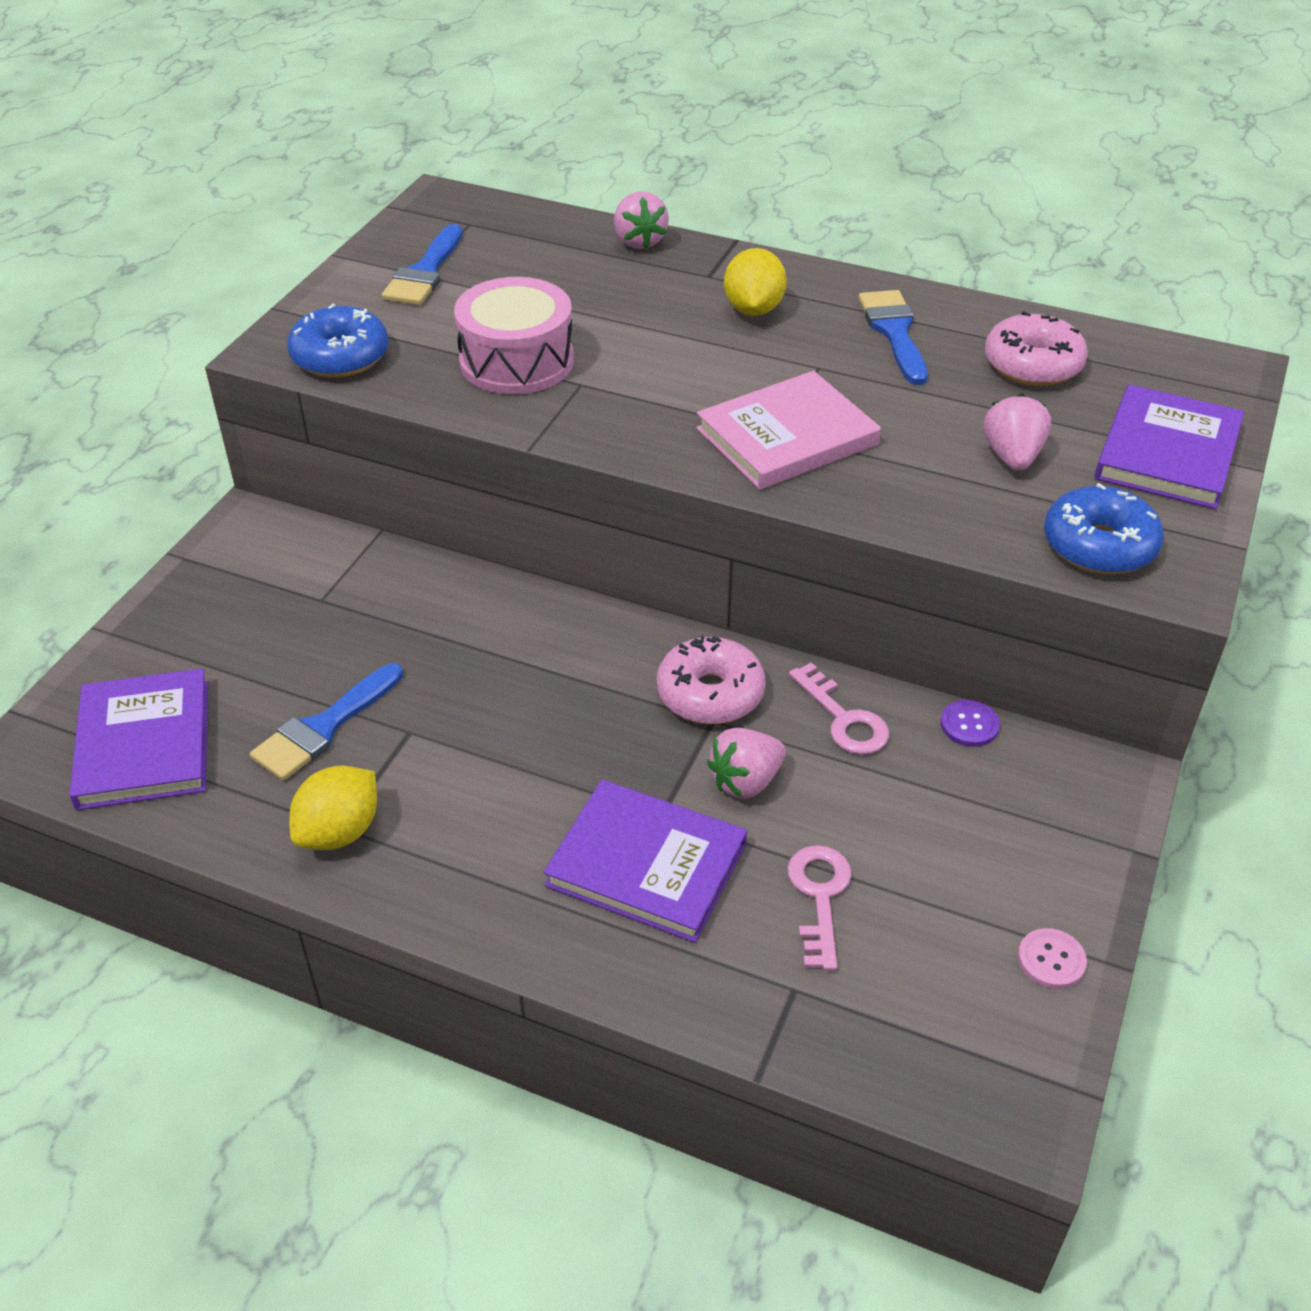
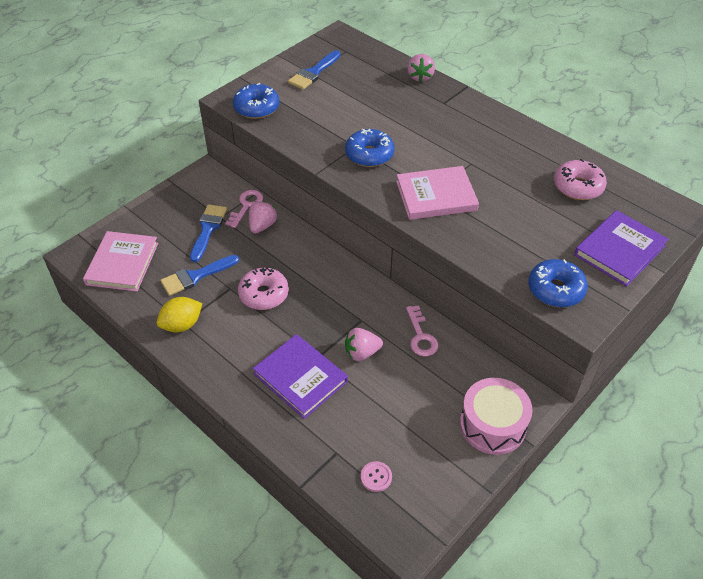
camera: 20 degrees right, 5 degrees up
(144, 744) = (122, 263): purple book -> pink book
(517, 361) = (332, 128): pink drum -> pink drum (492, 425)
(617, 393) = (369, 155): none -> blue donut
(710, 694) = (366, 307): pink donut -> pink donut (264, 294)
(753, 309) = (455, 125): yellow lemon -> none
(819, 897) = (367, 415): pink key -> pink key (246, 206)
(894, 332) = (518, 153): blue brush -> blue brush (208, 229)
(969, 725) = (478, 356): purple button -> none
(1012, 457) = (539, 233): pink strawberry -> pink strawberry (262, 226)
(1051, 960) = (457, 477): pink button -> pink button (376, 477)

